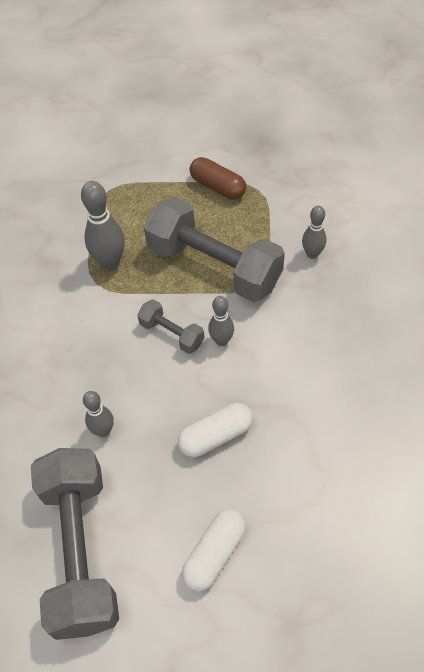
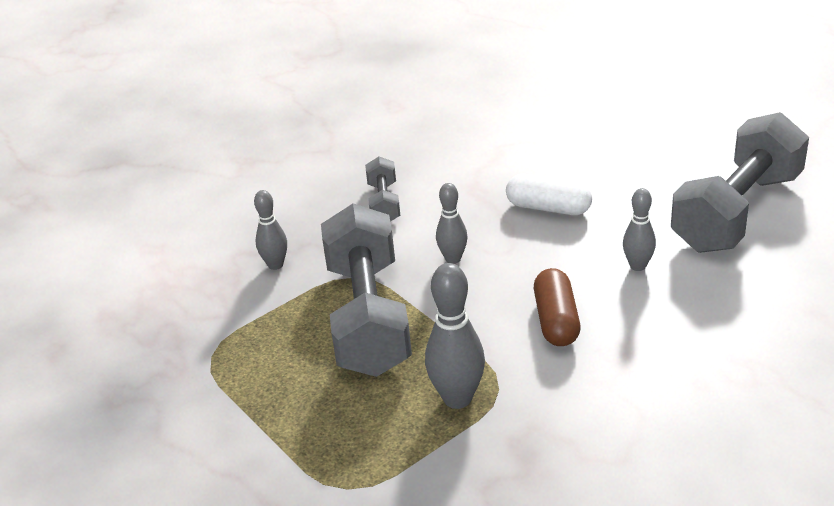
camera: 130 degrees left, 20 degrees down
(172, 334) = (487, 292): grey dumbbell -> grey dumbbell (384, 203)
(214, 553) = (635, 157): white capsule -> none
(217, 187) = (240, 389): brown capsule -> brown capsule (556, 320)

